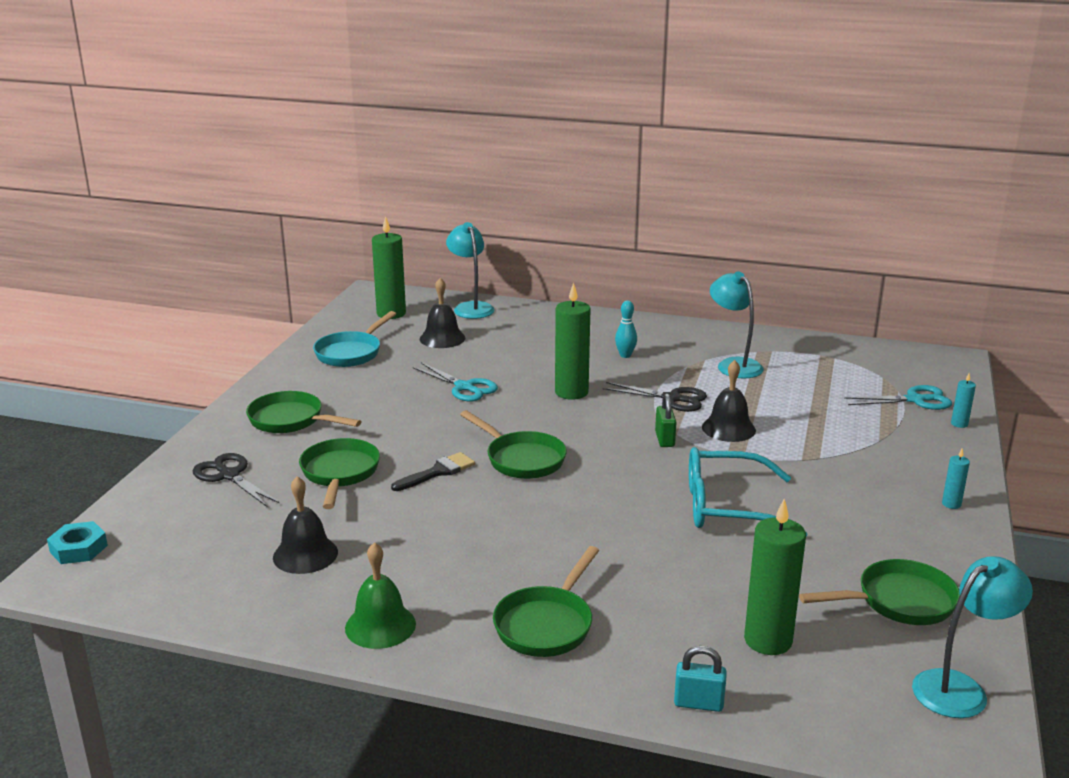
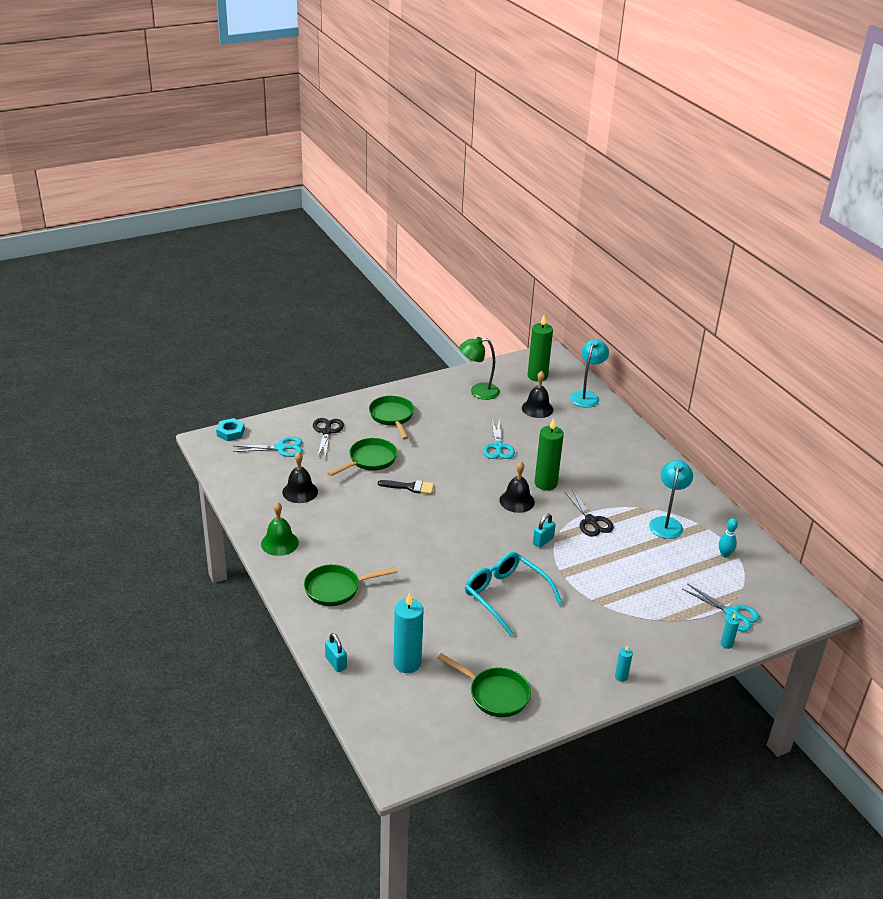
camera: 45 degrees right, 10 degrees up
(192, 525) = (281, 448): none -> turquoise scissors
(351, 353) = (478, 391): turquoise pan -> green lamp
(521, 459) = (457, 505): green pan -> none
(625, 355) = (616, 479): turquoise bowling pin -> turquoise bowling pin (725, 554)
(664, 439) = (543, 541): green padlock -> turquoise padlock
(728, 428) = (588, 557): black bell -> black bell (517, 501)
(768, 640) = (407, 663): green candle -> turquoise candle
(960, 688) = (445, 744): turquoise lamp -> none

